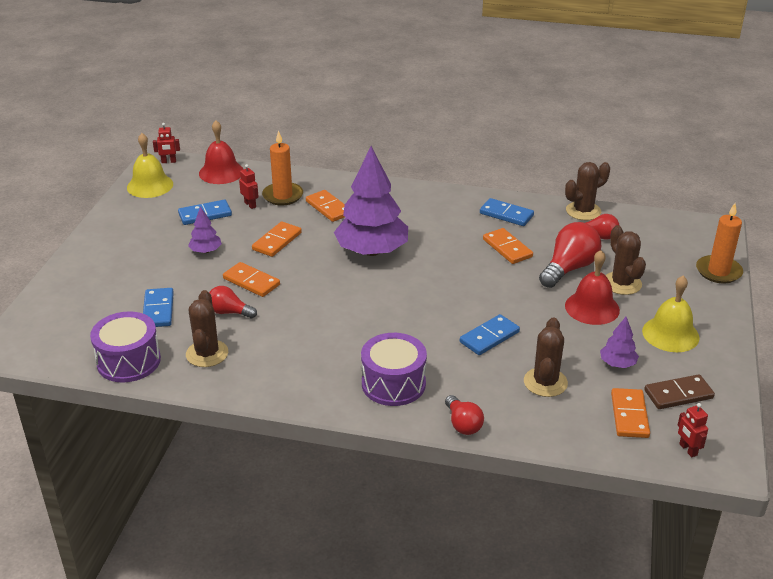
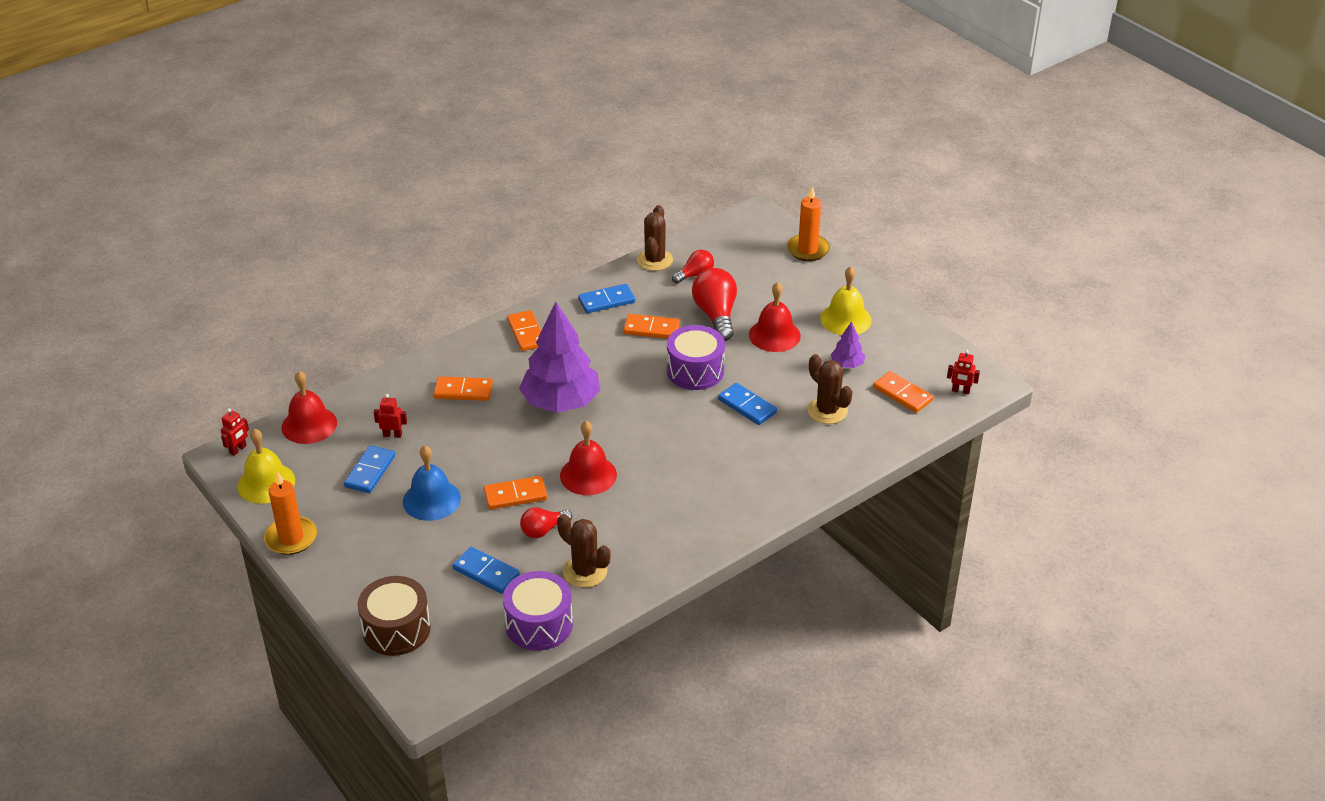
camera: 50 degrees left, 5 degrees up
(63, 302) = (396, 629): none -> brown drum
(206, 251) = (431, 500): purple tree -> blue bell
(277, 241) = (474, 449): orange domino -> orange domino (527, 333)
(283, 196) = (405, 407): orange candle -> orange candle (291, 538)
(311, 302) = (588, 475): none -> red bell
(393, 383) = (742, 487): purple drum -> purple drum (695, 371)
(463, 424) = (825, 478): red light bulb -> none
(489, 337) = (747, 406): blue domino -> blue domino turned 45 degrees counterclockwise
(622, 283) = (765, 302): brown cactus -> none
(678, 394) = (907, 358): brown domino -> none

